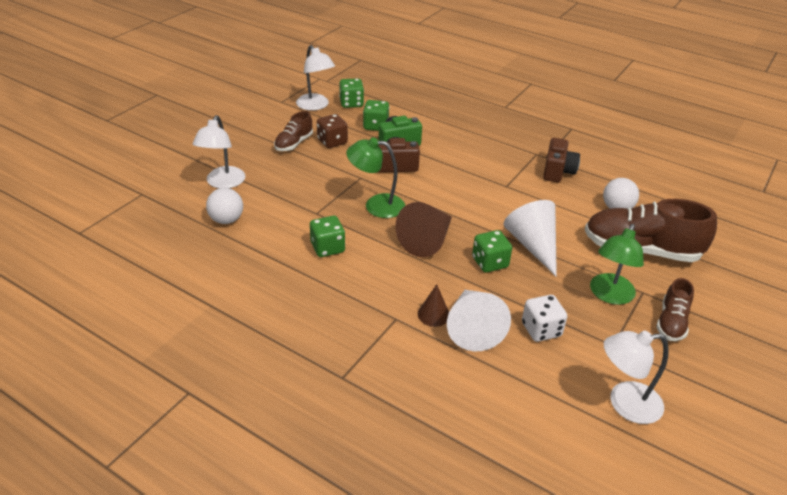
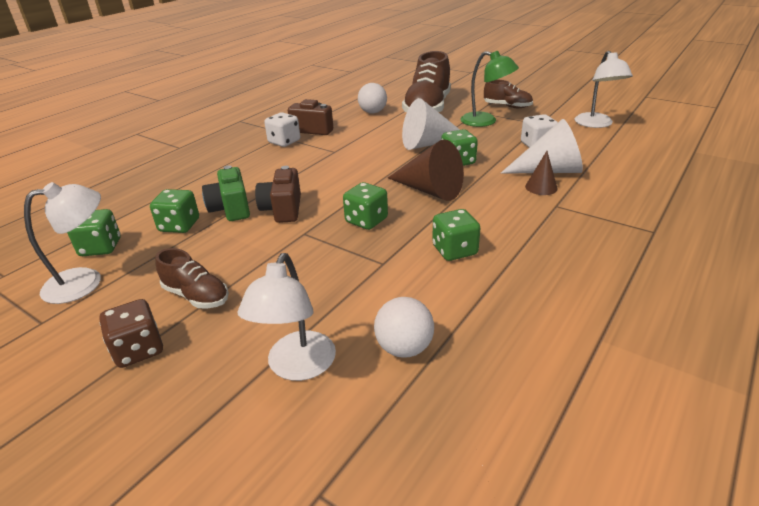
camera: 85 degrees left, 5 degrees down
(223, 183) = (297, 367): white lamp -> white lamp turned 90 degrees clockwise
(332, 142) = (206, 259): brown dice -> brown dice (138, 350)
(376, 205) = (366, 220): green lamp -> green dice
(524, 157) = (284, 142): none -> white dice

